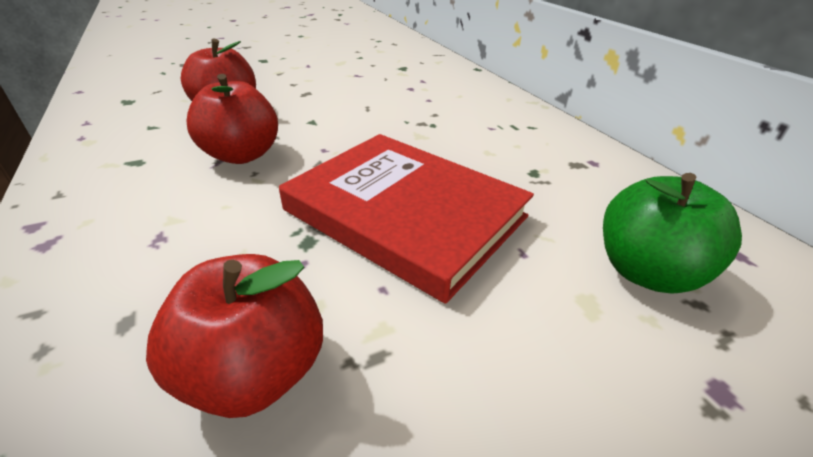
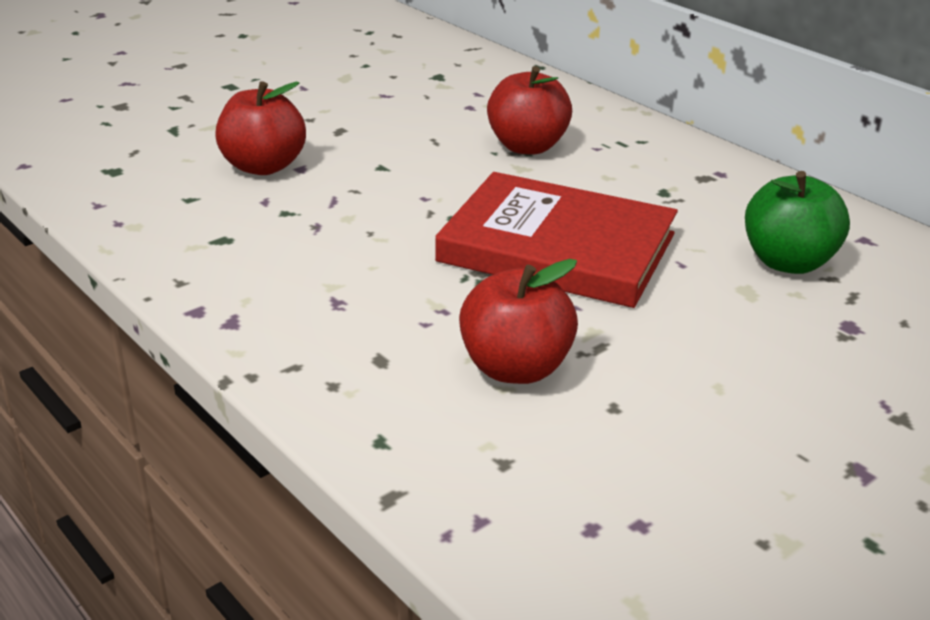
camera: 15 degrees left, 5 degrees down
(242, 155) = (338, 216): red apple -> red apple (527, 147)

